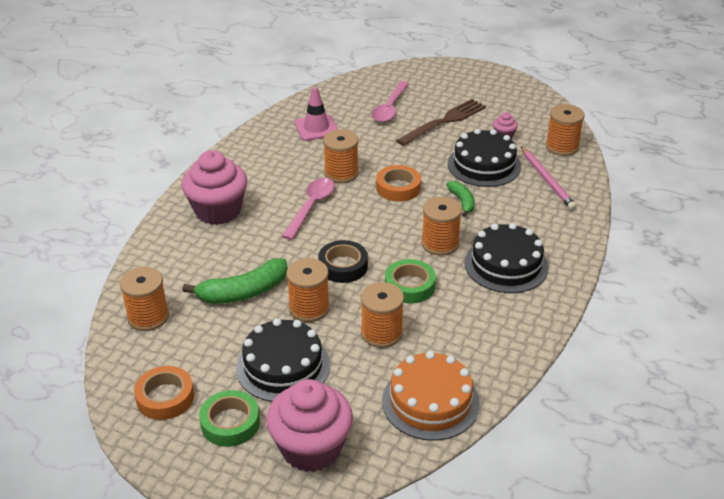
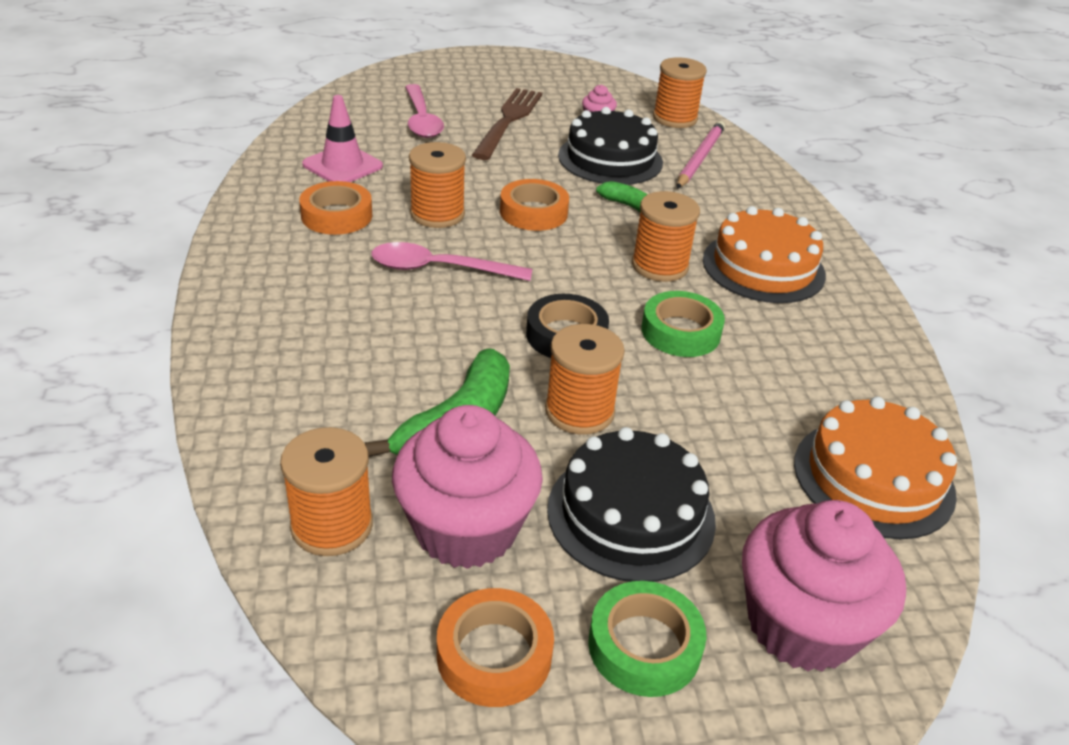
camera: 35 degrees left, 0 degrees up
(218, 211) = (297, 316): pink cupcake -> pink cupcake (466, 529)
(286, 159) = (336, 215): none -> orange tape
(311, 206) = (439, 269): pink spoon -> pink spoon turned 75 degrees counterclockwise
(381, 333) = (713, 408): orange spool -> none
(506, 265) = (763, 267): black cake -> orange cake
(547, 180) = (699, 158): pink pencil -> pink pencil turned 105 degrees counterclockwise

